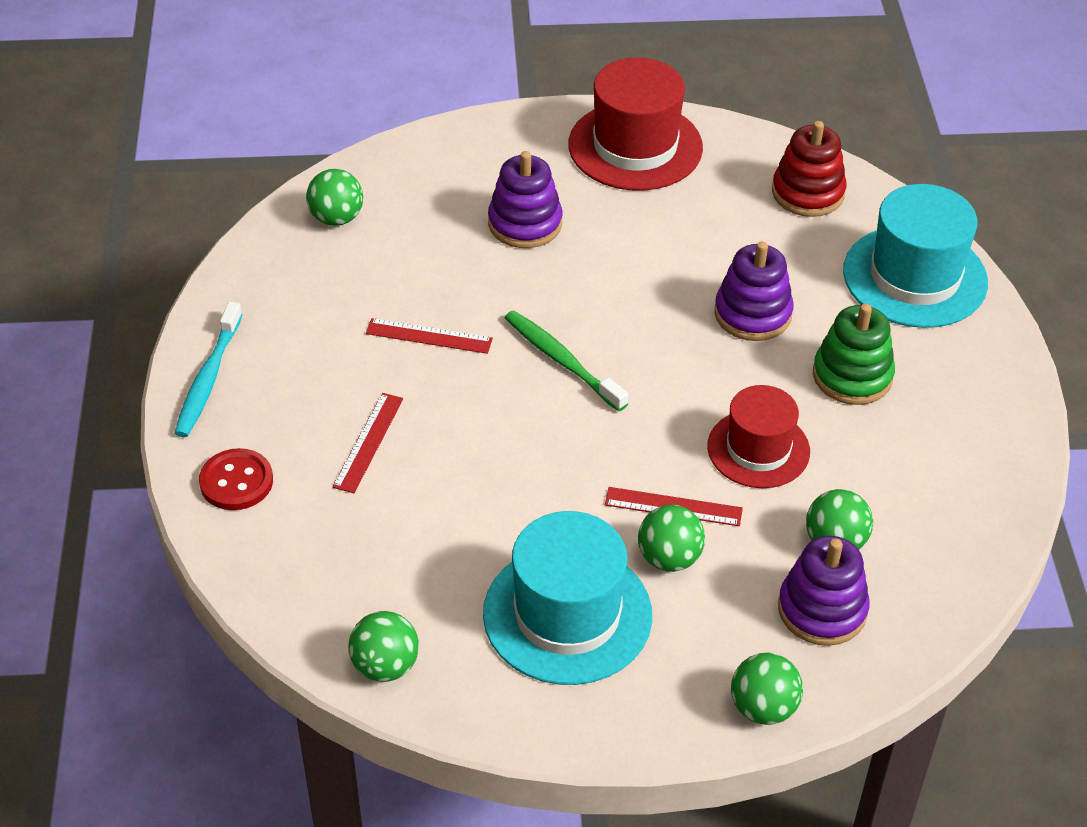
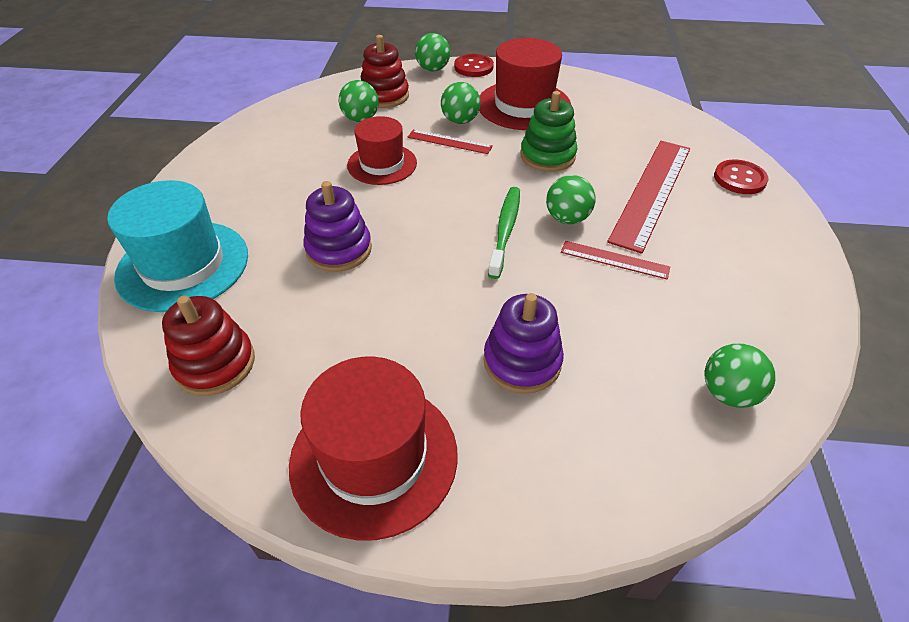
camera: 170 degrees left, 0 degrees up
(208, 378) = (792, 245): turquoise toothbrush -> none
(368, 442) = (652, 192): red ruler -> red ruler, size x1.99
(385, 666) = (623, 96): green ball -> green ball (567, 218)
(562, 361) = (505, 230): green toothbrush -> green toothbrush turned 135 degrees counterclockwise
(567, 614) = (524, 105): turquoise hat -> red hat
(683, 726) = (473, 67): none -> red button
(822, 609) = (384, 96): purple stacking toy -> red stacking toy
(852, 376) = (290, 199): green stacking toy -> green stacking toy (547, 156)

